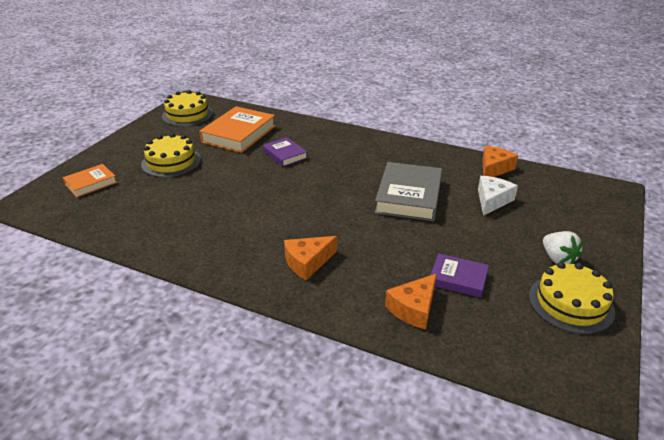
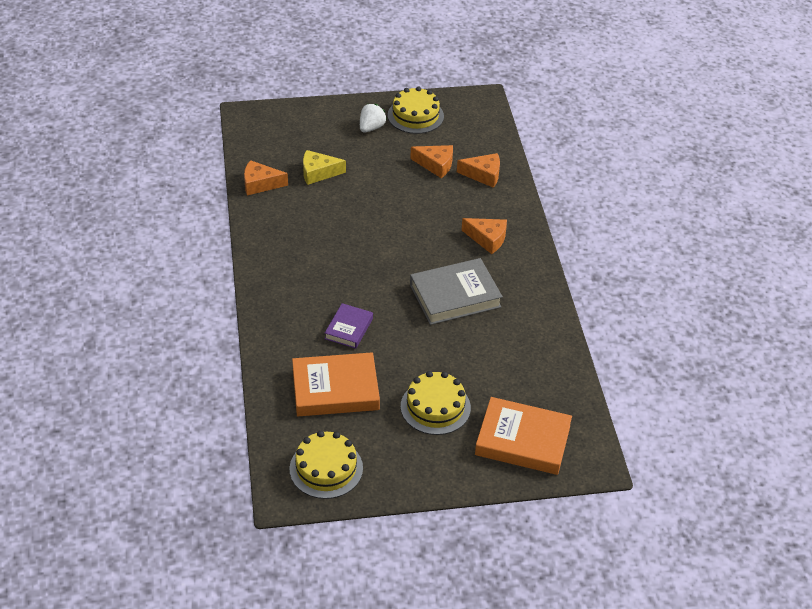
camera: 125 degrees left, 10 degrees up
(91, 183) = (522, 440): orange book -> orange book, size x1.76
(409, 196) = (352, 219): grey book -> grey book (455, 296)
(458, 279) = (436, 165): purple book -> orange cheese
(492, 200) = (318, 173): white cheese -> yellow cheese

